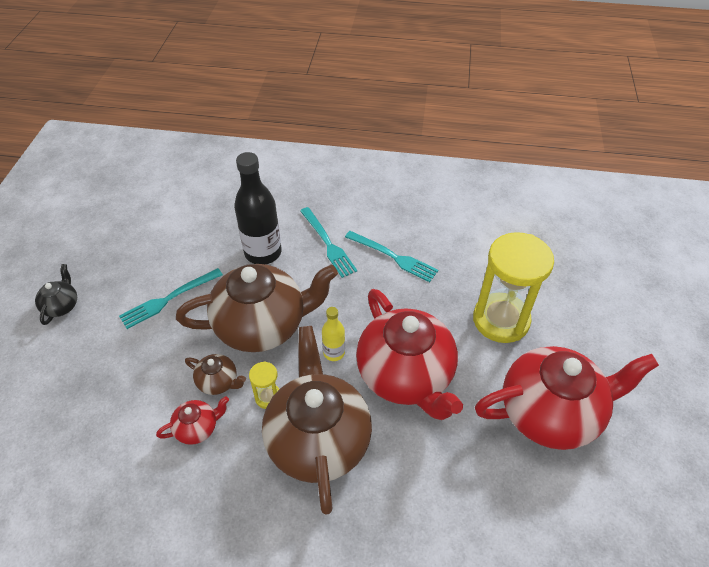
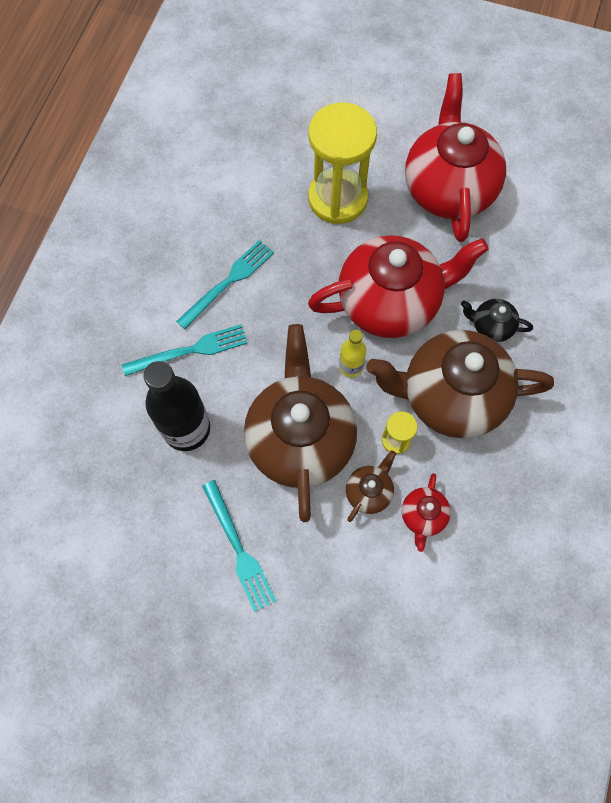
camera: 80 degrees left, 20 degrees up
(61, 306) = (221, 691): black teapot -> black teapot (491, 326)
(197, 428) = (423, 516): red teapot -> red teapot turned 150 degrees counterclockwise

